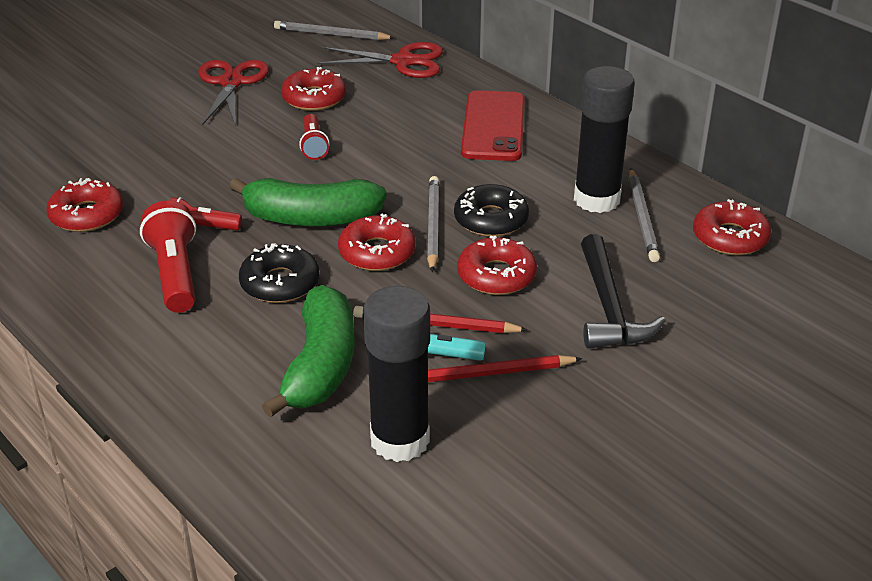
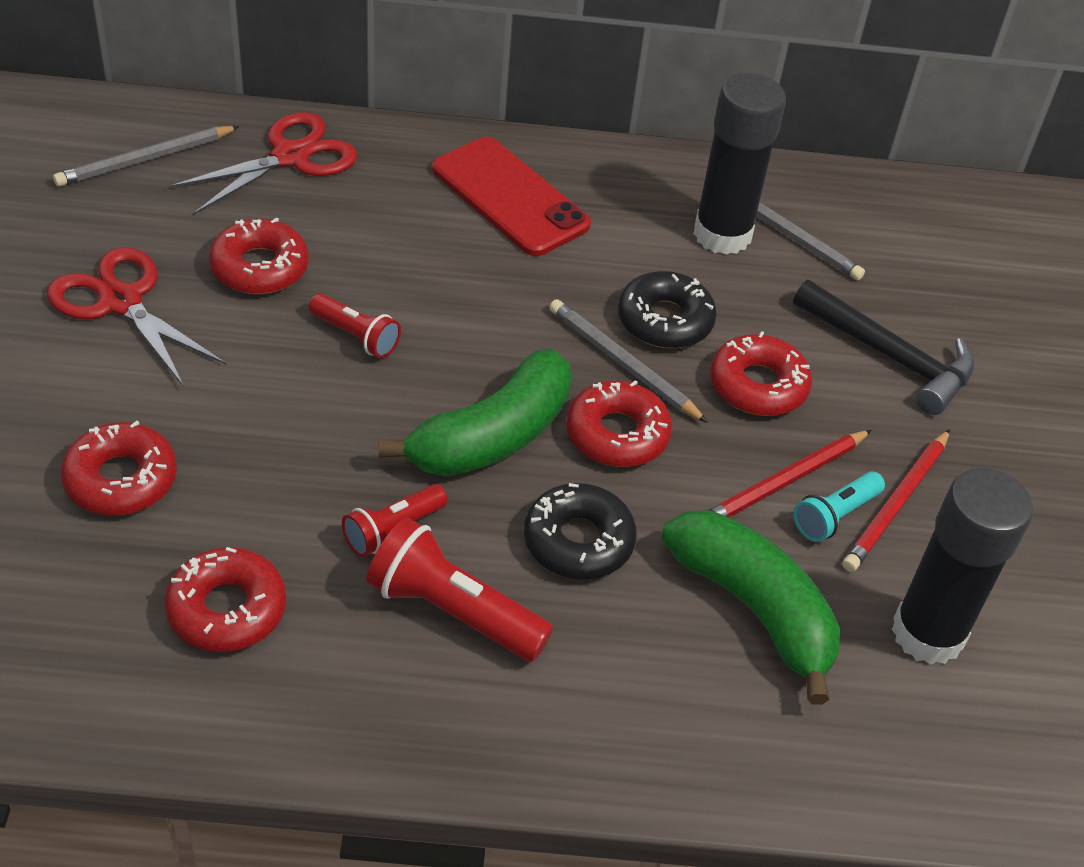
camera: 50 degrees left, 10 degrees up
(730, 237) = (878, 211): red donut -> red donut (121, 479)

